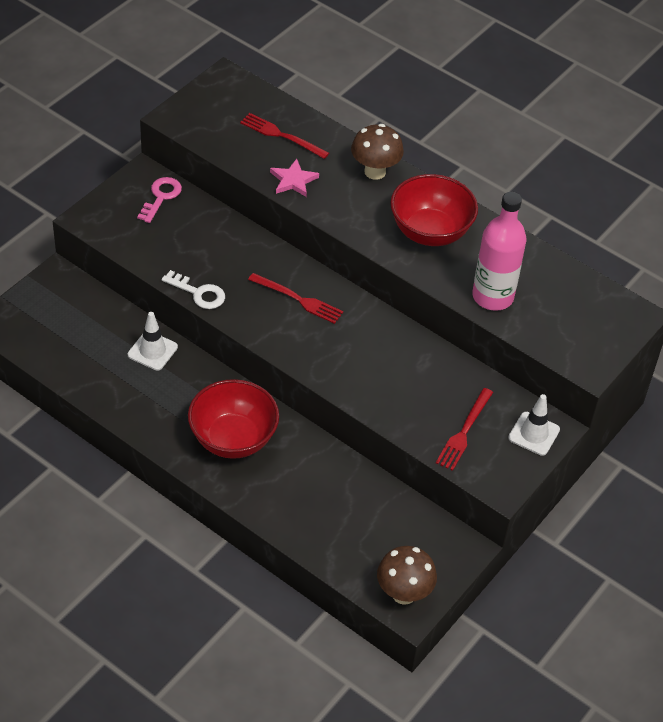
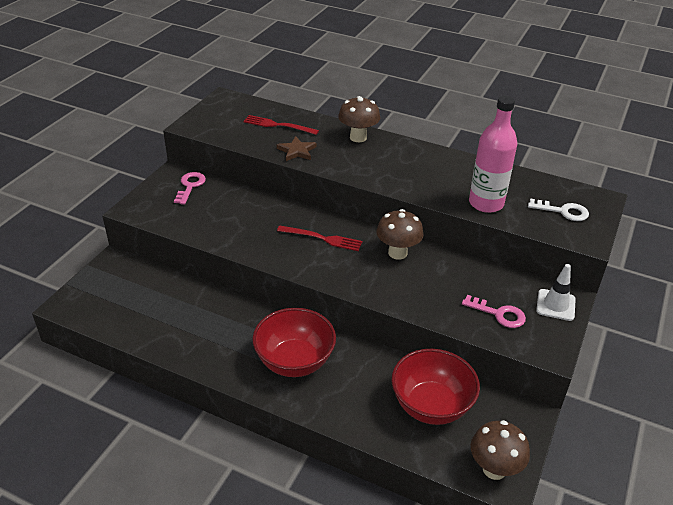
camera: 10 degrees left, 10 degrees down
(152, 351) = (206, 303): white traffic cone -> none
(198, 293) = (238, 247): white key -> white key (563, 211)
(293, 180) = (297, 151): pink star -> brown star
(379, 334) = (397, 253): none -> brown mushroom
(430, 232) = (417, 168): red bowl -> red bowl (431, 406)
(464, 432) = (498, 314): red fork -> pink key

